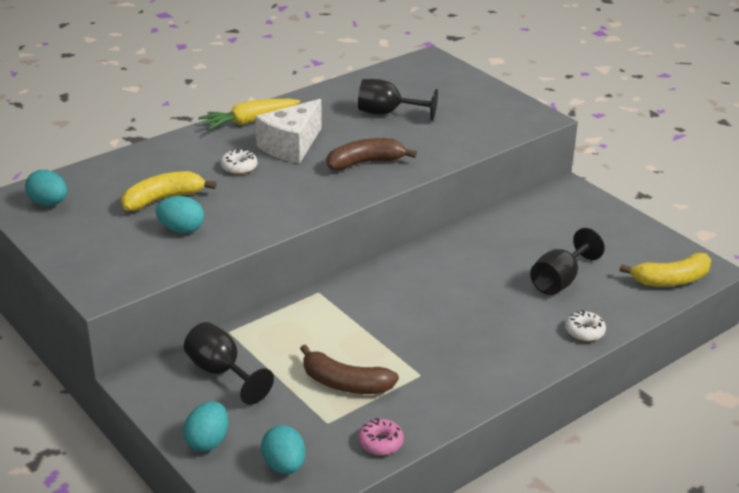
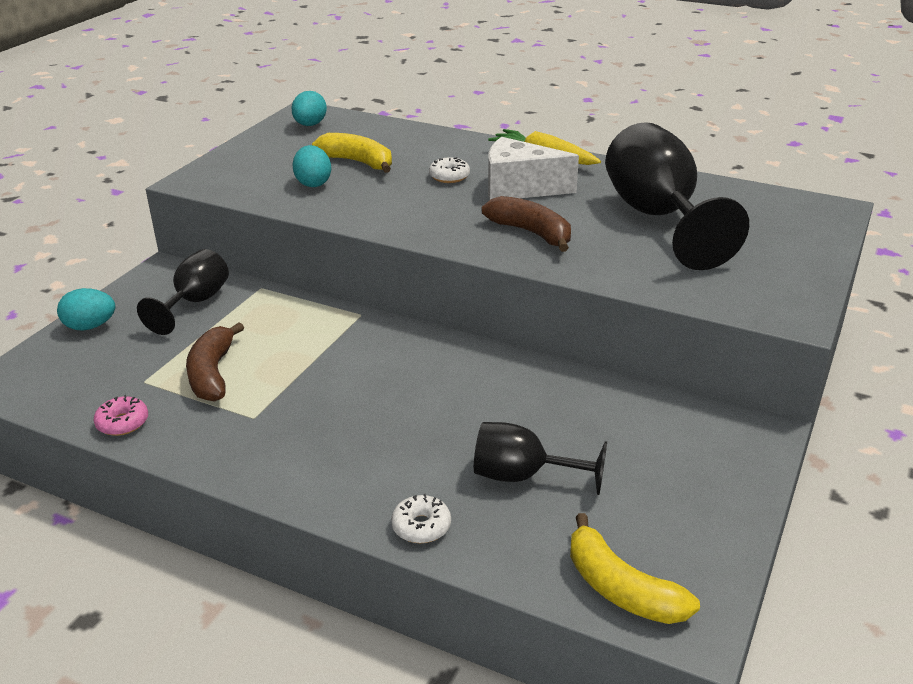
camera: 65 degrees right, 0 degrees up
(284, 466) = (67, 376): turquoise egg -> none
(387, 113) = (658, 217): black goblet -> black goblet, size x1.74

